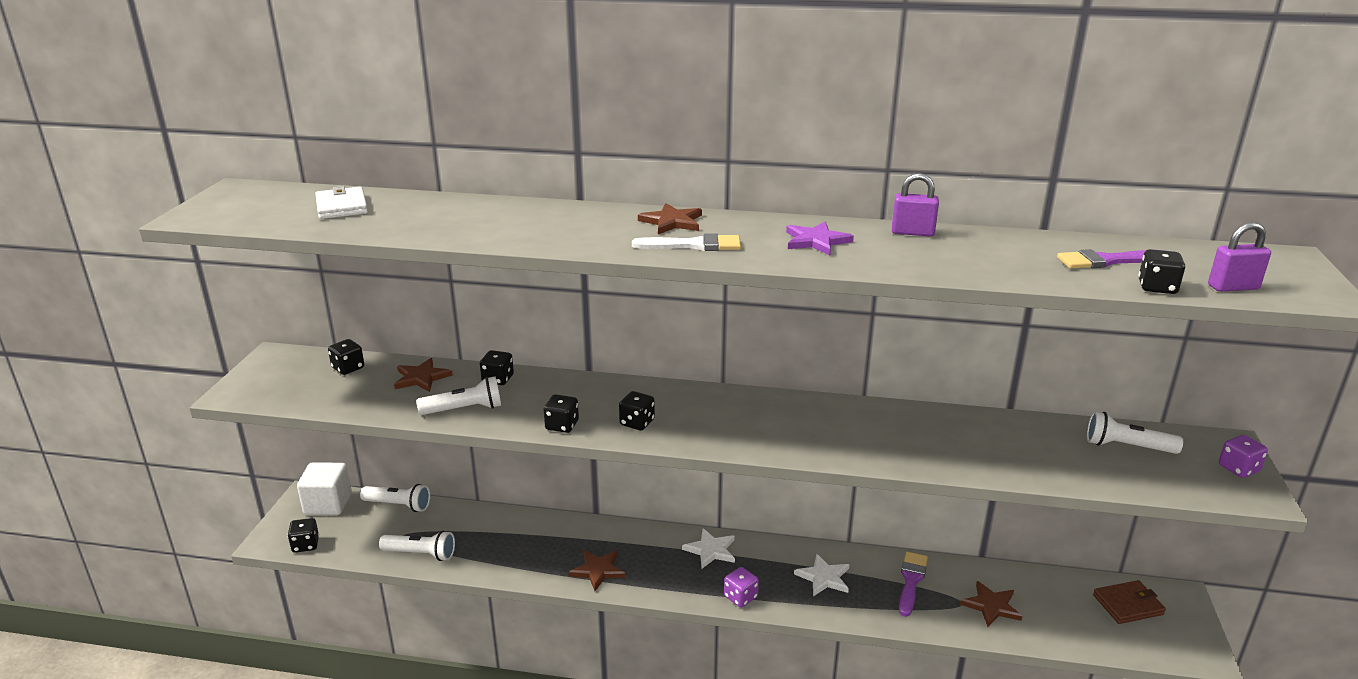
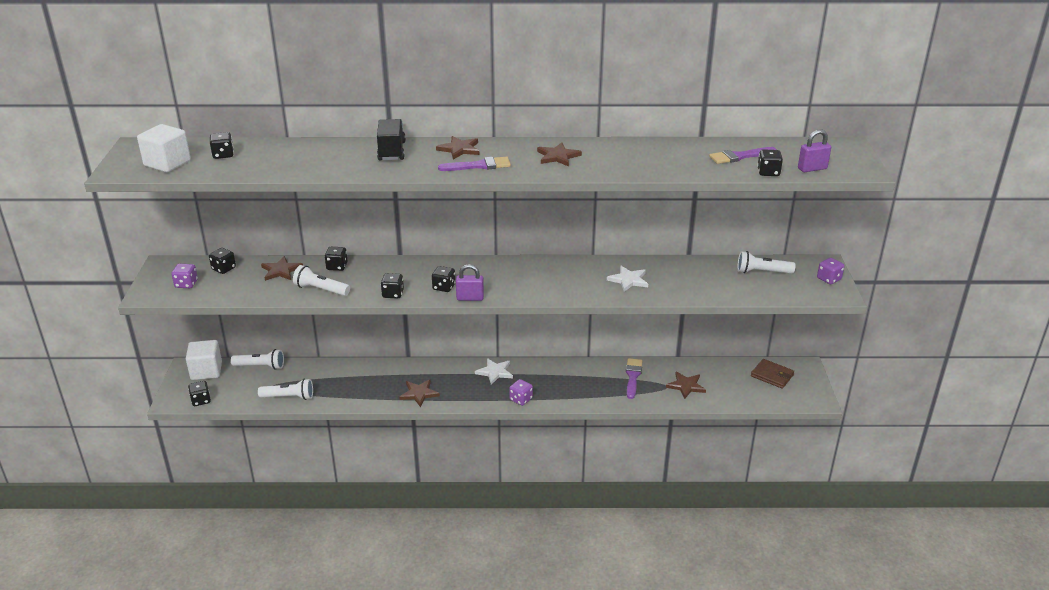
camera: 10 degrees left, 5 degrees up
(262, 212) = (167, 163): none -> white cube
(291, 384) = (186, 284): none -> purple dice
(342, 207) = (223, 155): white wallet -> black dice
(464, 409) = (321, 289): white flashlight -> white flashlight turned 135 degrees counterclockwise
(574, 218) = (391, 151): none -> black truck
(693, 245) = (479, 166): white brush -> purple brush
(816, 241) = (558, 156): purple star -> brown star
(824, 577) = (575, 381): white star -> white star (628, 280)
(912, 232) = (618, 145): purple padlock -> purple padlock (470, 298)
(1128, 605) = (772, 375): brown wallet -> brown wallet turned 60 degrees clockwise

